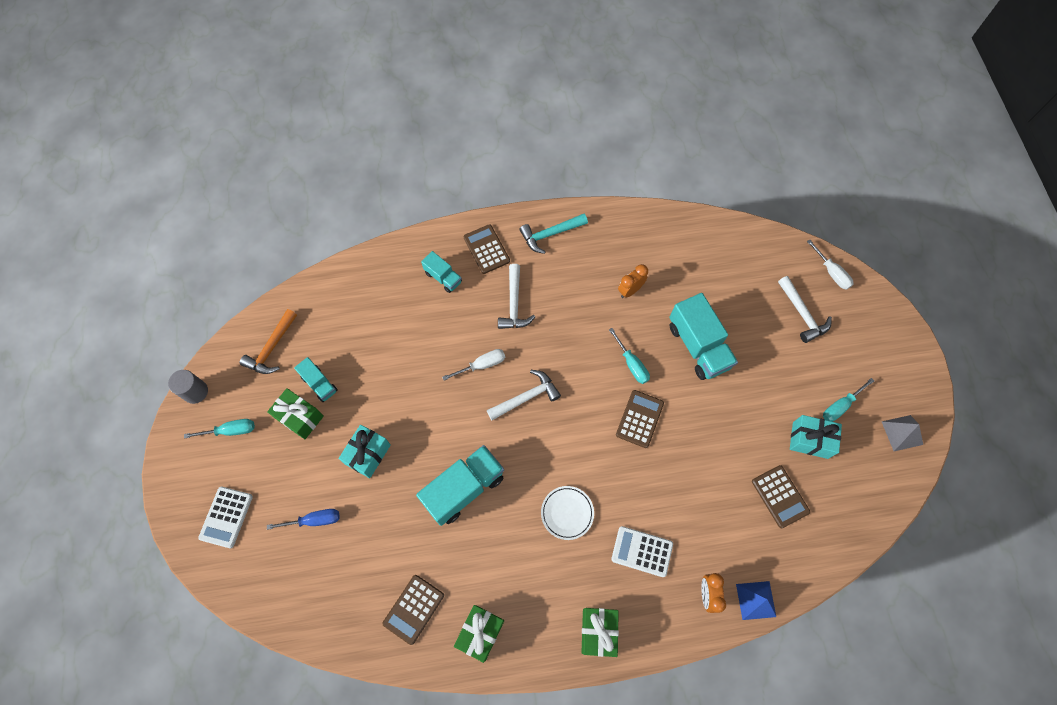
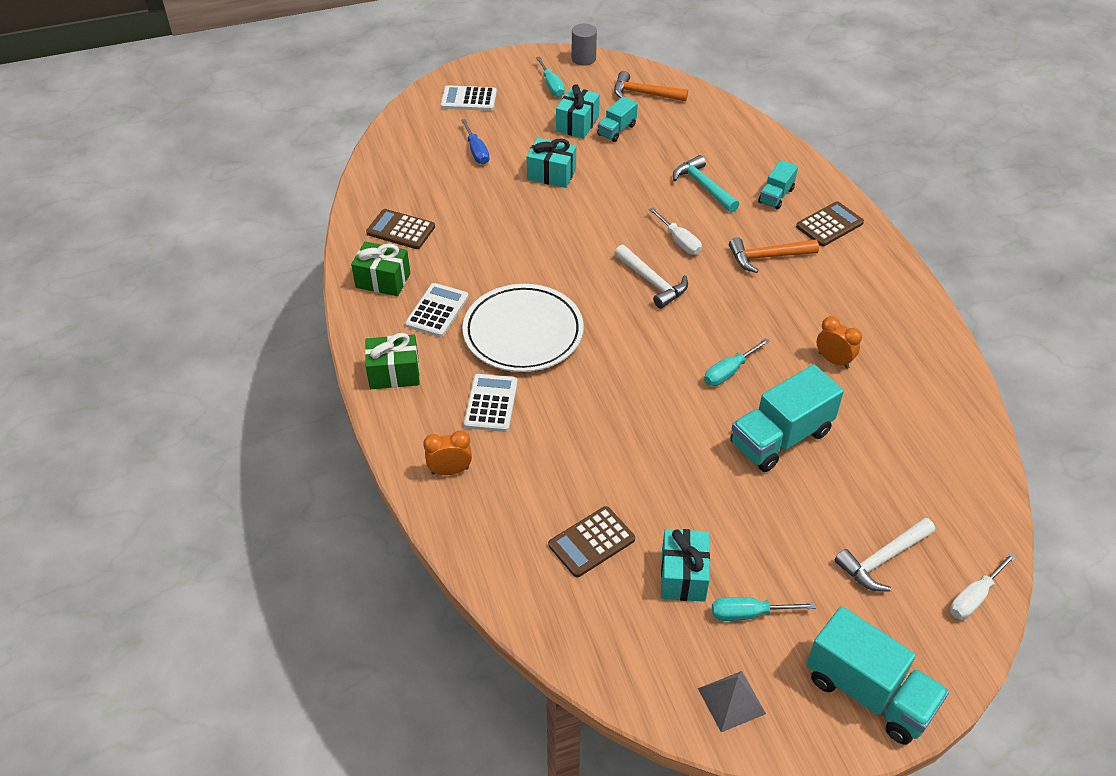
camera: 80 degrees right, 20 degrees down
(300, 417) = (577, 124): green gift -> turquoise gift
(464, 489) = (532, 247): turquoise truck -> turquoise truck (868, 692)
(514, 304) = (767, 257): white hammer -> orange hammer
(528, 585) = (437, 311): none -> white calculator
(550, 234) = (878, 276): turquoise hammer -> turquoise hammer (703, 186)
(567, 513) = (523, 332): white plate -> white plate, size x1.91
(639, 419) = (657, 386): brown calculator -> none
(756, 600) = (449, 521): blue pyramid -> none
(840, 406) = (749, 614): turquoise screwdriver -> turquoise screwdriver turned 45 degrees counterclockwise

